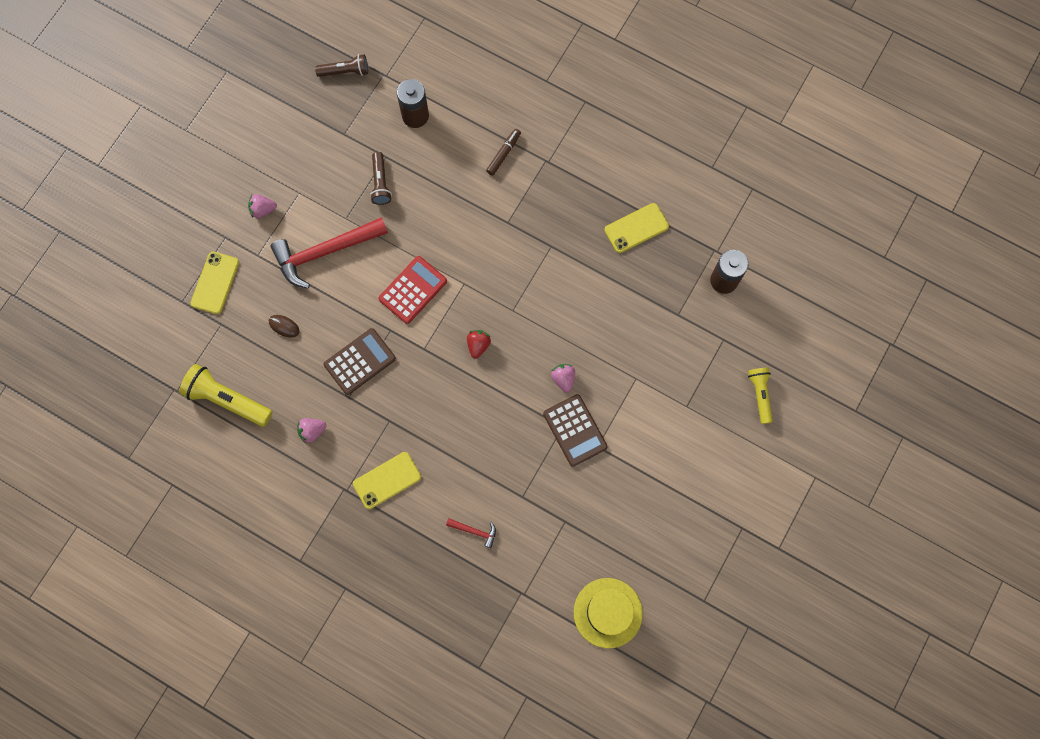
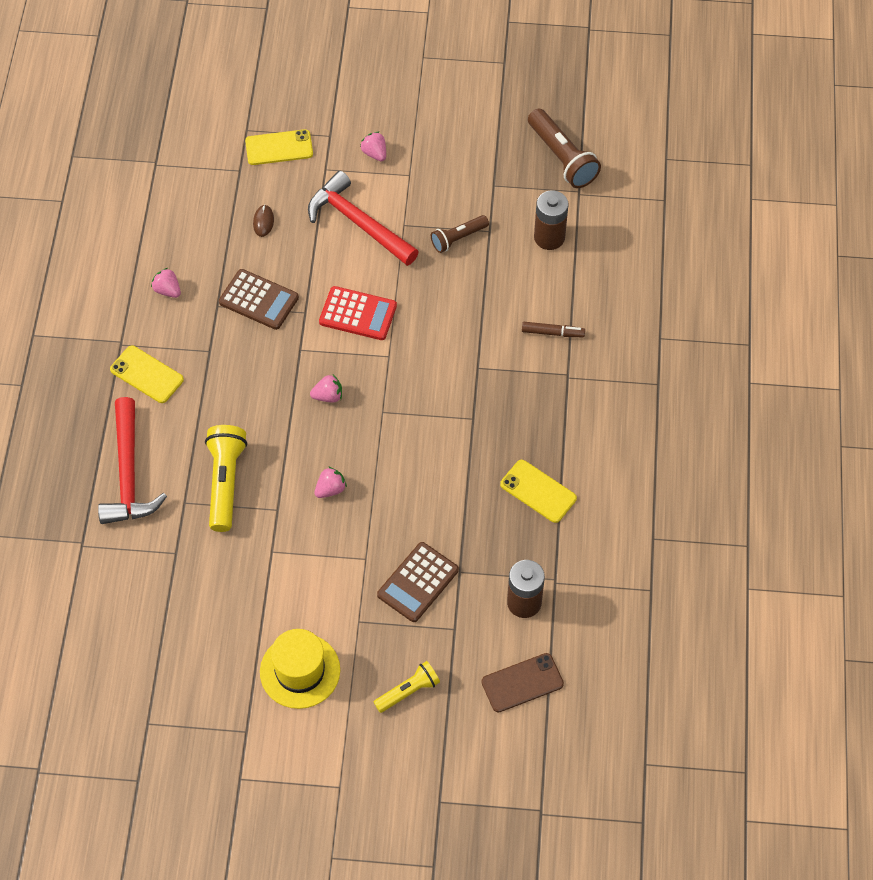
camera: 65 degrees right, 15 degrees down
(227, 399) = (166, 208): yellow flashlight -> yellow flashlight (225, 482)
(345, 71) = (562, 158): brown flashlight -> brown flashlight, size x1.63
(474, 531) = (128, 473): red hammer -> red hammer, size x2.39
(478, 345) = (328, 396): red strawberry -> pink strawberry
(575, 430) = (279, 523): brown calculator -> brown calculator (418, 582)
(607, 612) = (95, 633): yellow hat -> yellow hat (300, 671)
(787, 311) = (522, 683): none -> brown phone

